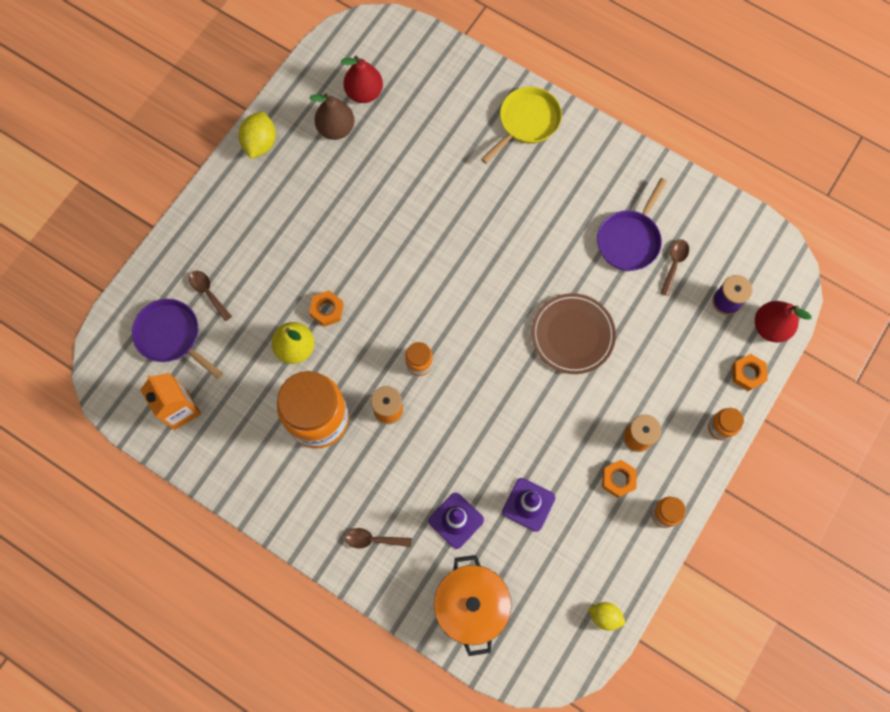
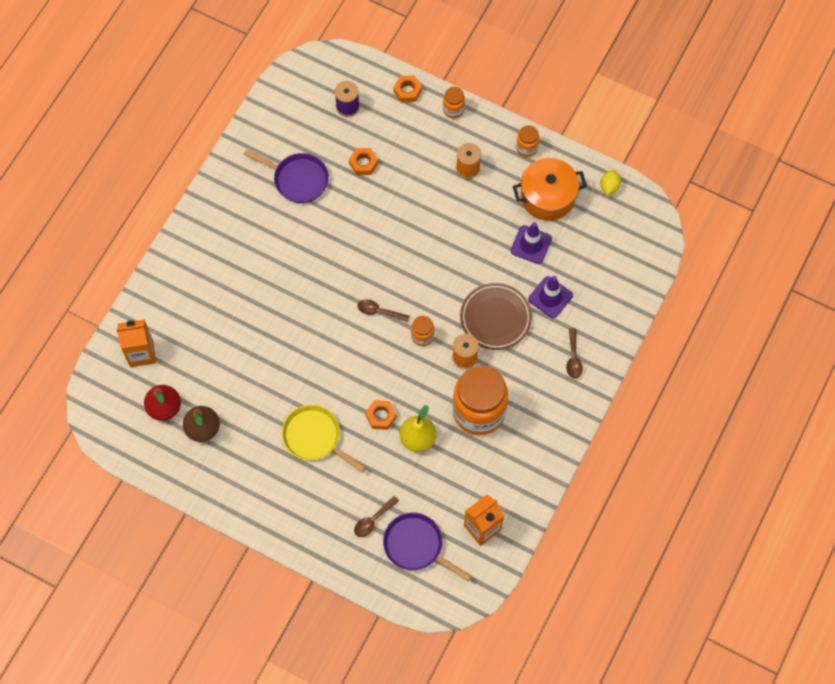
camera: 95 degrees left, 5 degrees down
(171, 336) = (416, 546): purple pan -> purple pan turned 90 degrees clockwise
(260, 143) = (221, 495): yellow lemon -> none
(428, 72) = (141, 353): none -> orange carton
(471, 605) = (614, 281): orange pot -> orange pot (547, 197)
(526, 122) = (189, 266): yellow pan -> yellow pan (314, 437)
(572, 334) = (386, 219): brown plate -> brown plate (495, 318)
(618, 479) = (503, 181): orange nut -> orange nut (363, 163)
(674, 264) = (317, 145): brown spoon -> brown spoon (379, 311)
(770, 327) = (367, 75): red pear -> none

